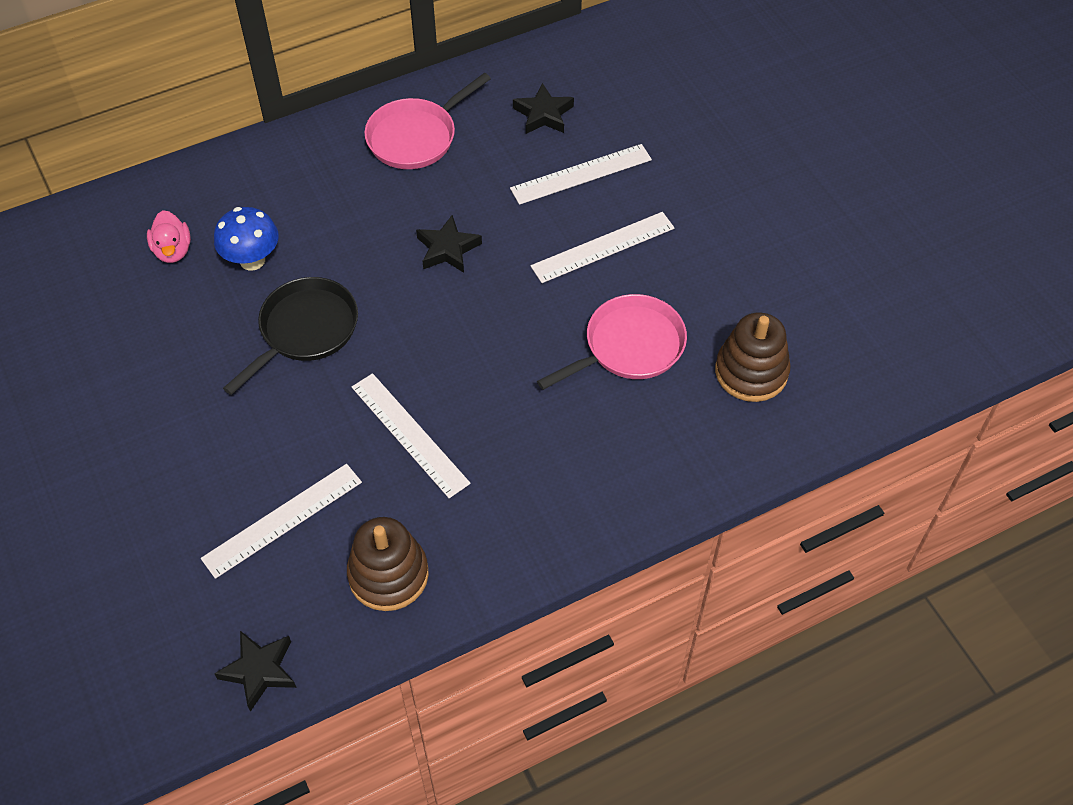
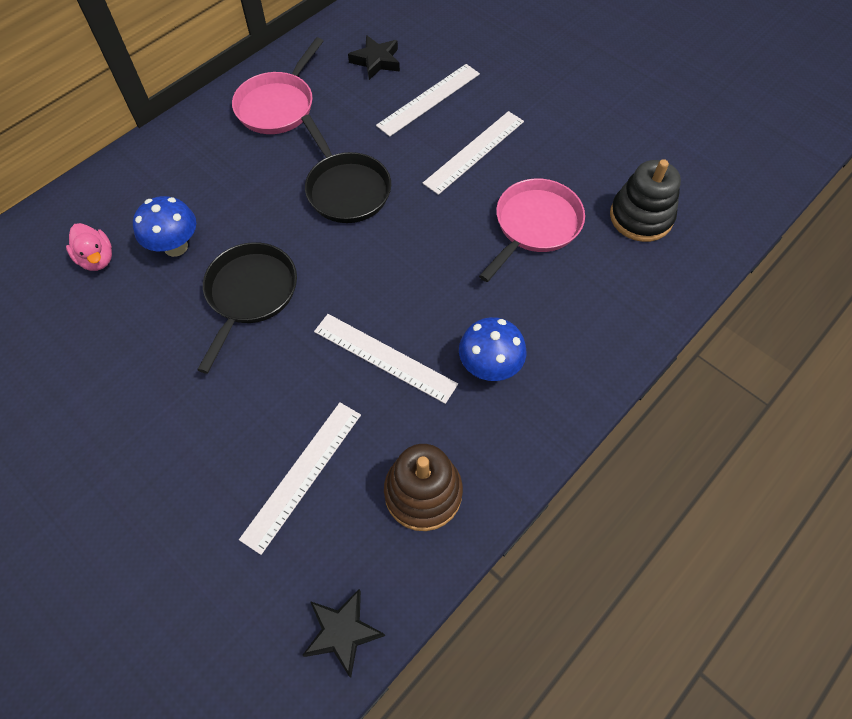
camera: 20 degrees left, 5 degrees up
(447, 249) = (346, 189): black star -> black pan
(510, 477) = (489, 367): none -> blue mushroom
(751, 372) = (641, 217): brown stacking toy -> black stacking toy

